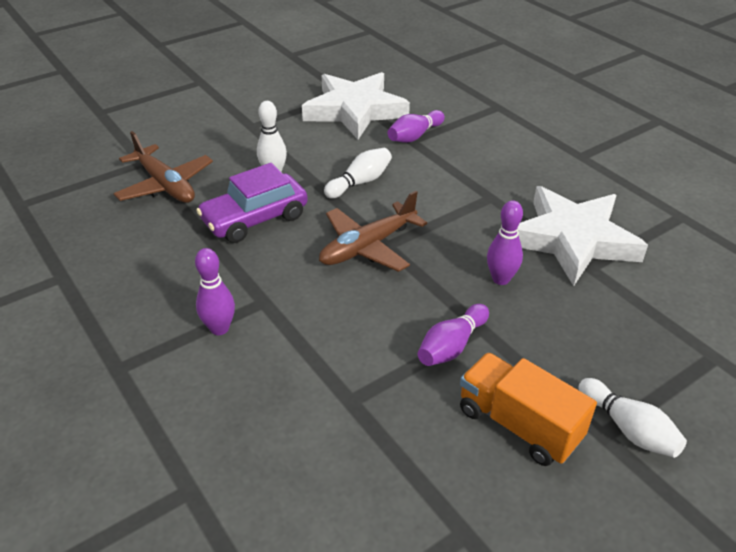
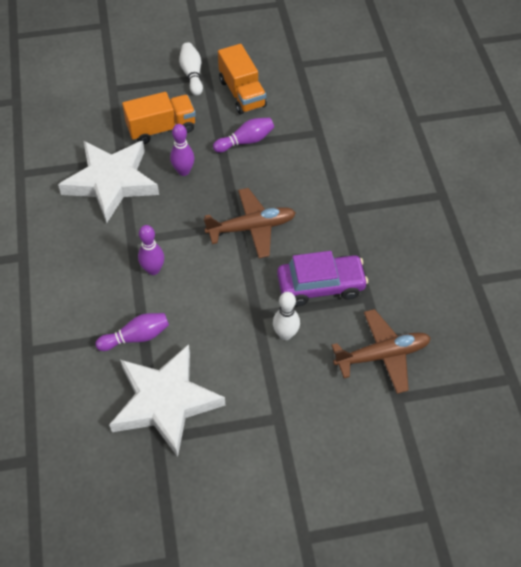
camera: 155 degrees left, 15 degrees up
(165, 185) = (382, 355): brown plane -> brown plane turned 90 degrees clockwise
(219, 328) = (375, 199): purple bowling pin -> purple bowling pin (153, 270)
(360, 182) = (220, 295): white bowling pin -> none
(582, 322) = (161, 128): none -> orange truck

